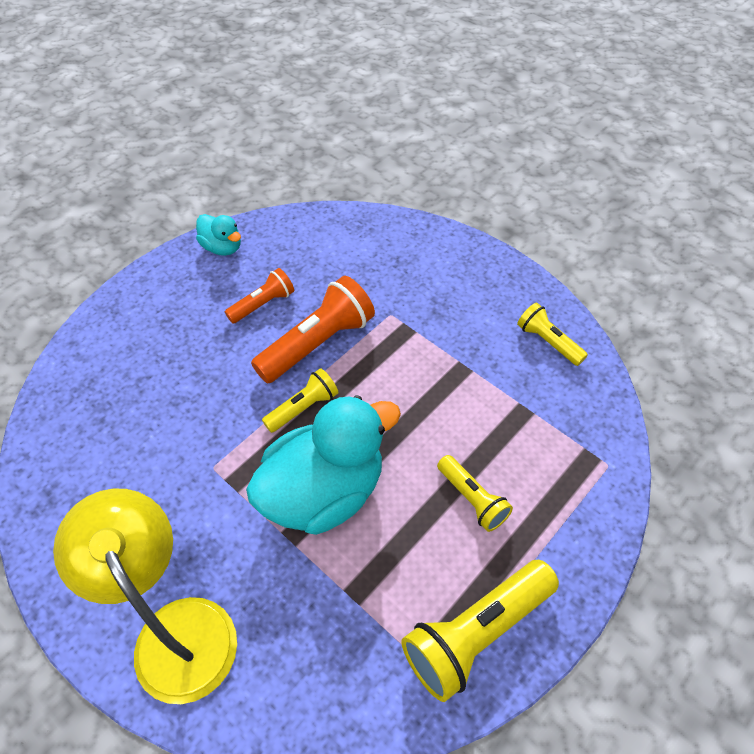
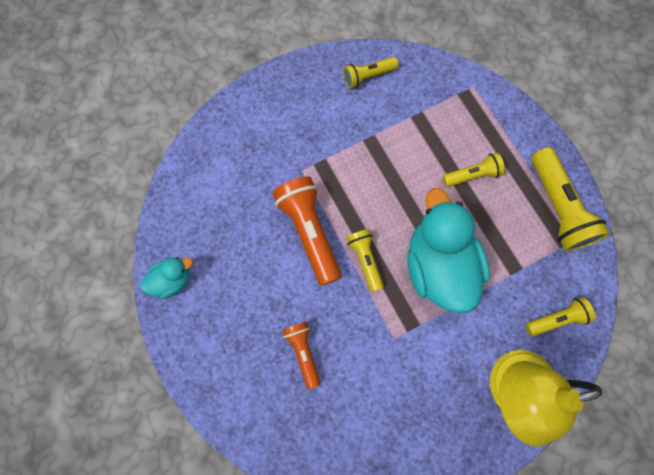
camera: 70 degrees left, 20 degrees up
(263, 304) = (252, 262): orange flashlight -> orange flashlight (303, 352)
(297, 676) = (556, 319): none -> yellow flashlight

